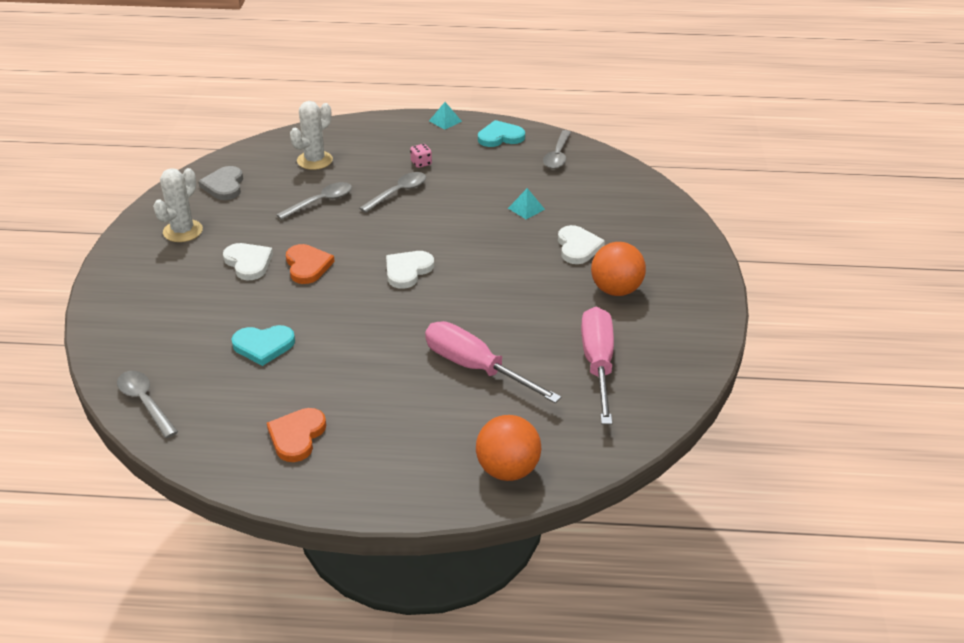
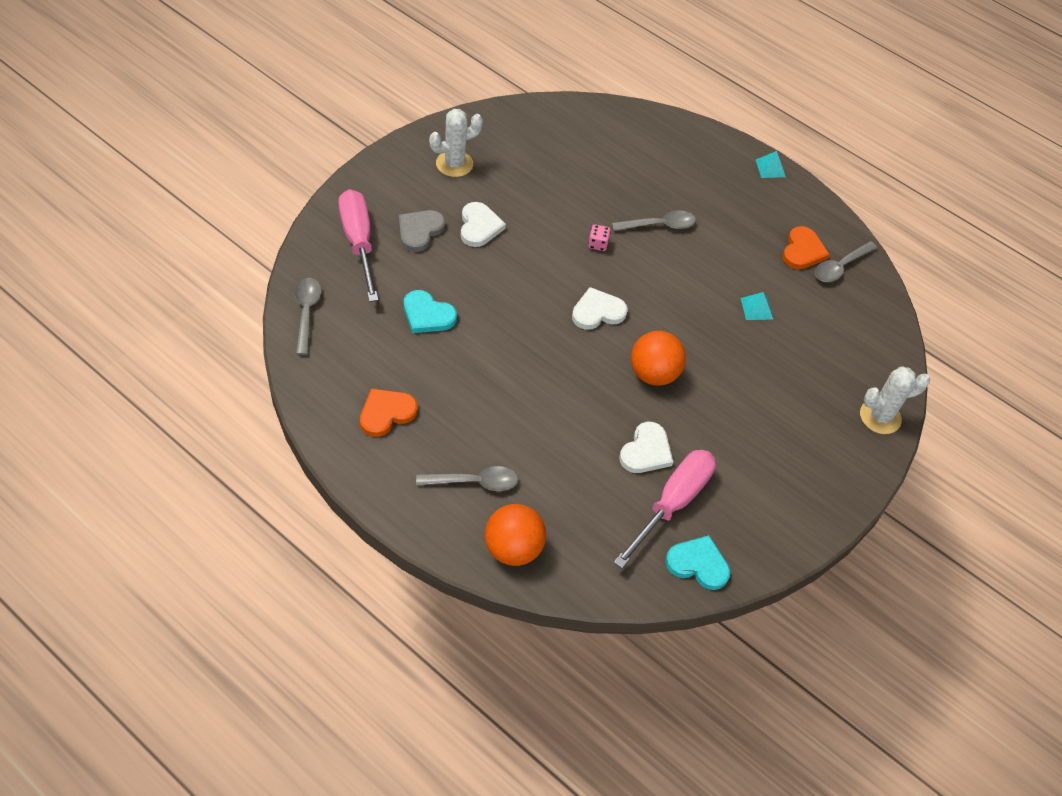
camera: 30 degrees right, 15 degrees up
(224, 186) = (522, 134): grey heart -> grey heart (419, 231)
(307, 266) = (522, 257): orange heart -> orange heart (802, 251)
(314, 160) = (617, 149): white cactus -> white cactus (880, 417)
(320, 202) = (586, 197): grey spoon -> grey spoon (474, 482)
(421, 163) = (706, 204): pink dice -> pink dice (598, 244)
(475, 367) = (570, 441): pink screwdriver -> pink screwdriver (358, 242)
(500, 137) = (805, 215): turquoise heart -> turquoise heart (698, 564)
(578, 247) = (765, 377): white heart -> white heart (646, 451)
(616, 290) = (757, 442): orange ball -> orange ball (653, 374)

